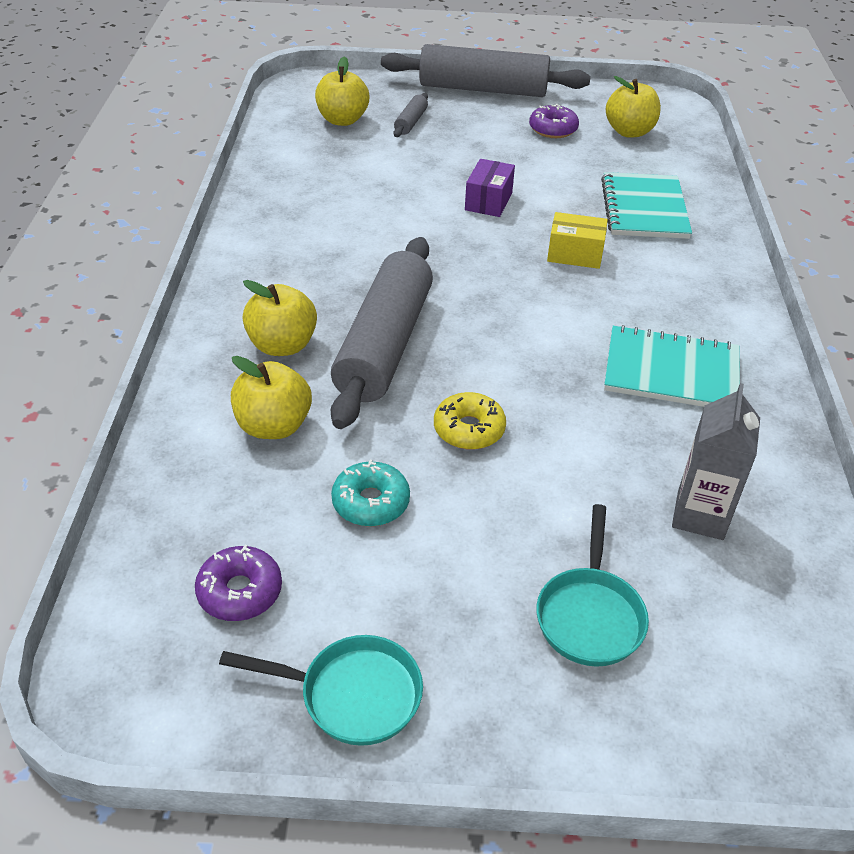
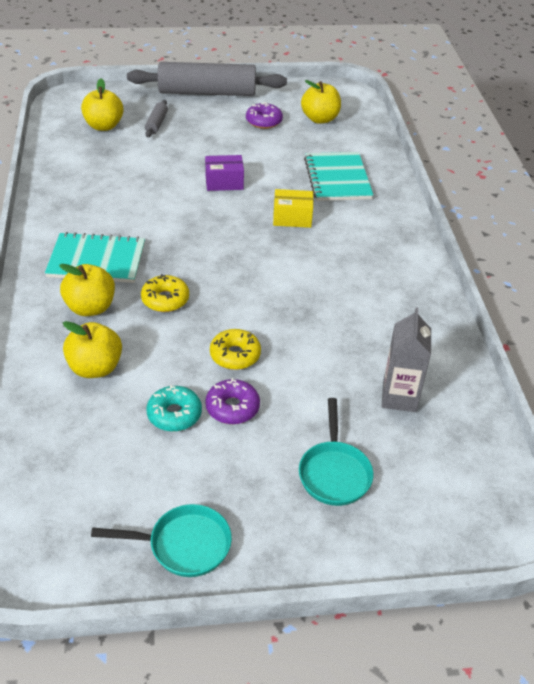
camera: 10 degrees left, 0 degrees up
(240, 591) = (93, 487): purple donut -> purple donut (232, 407)
(384, 344) = (165, 299): grey rolling pin -> yellow donut
(488, 201) = (224, 182): purple box -> purple box turned 75 degrees clockwise
(671, 372) = (369, 299): turquoise notebook -> turquoise notebook (96, 260)

